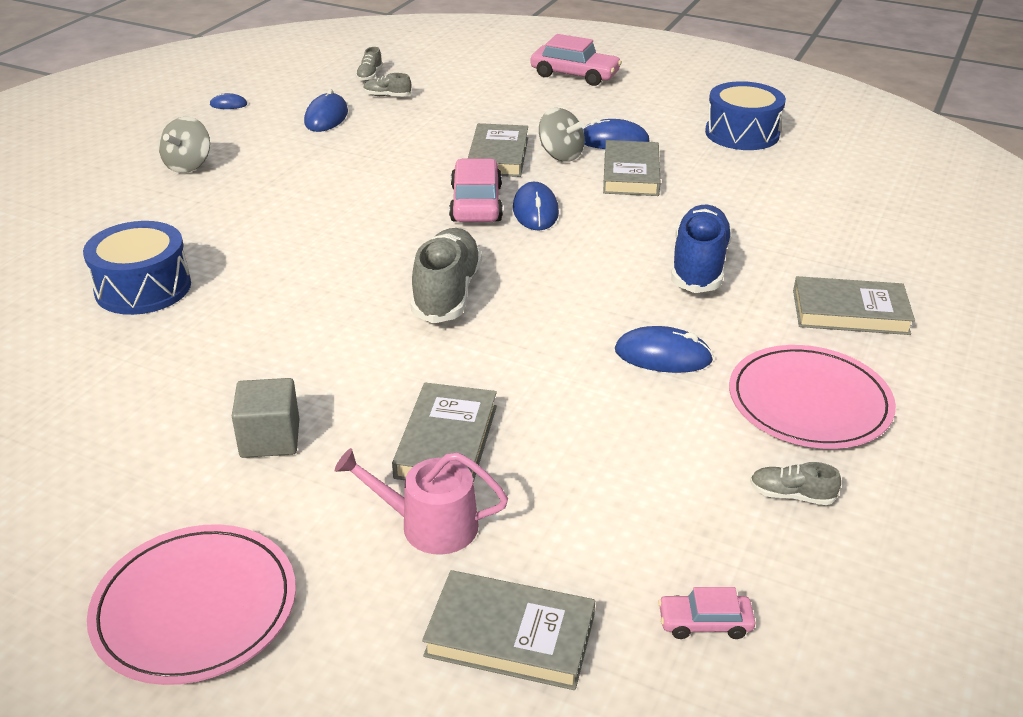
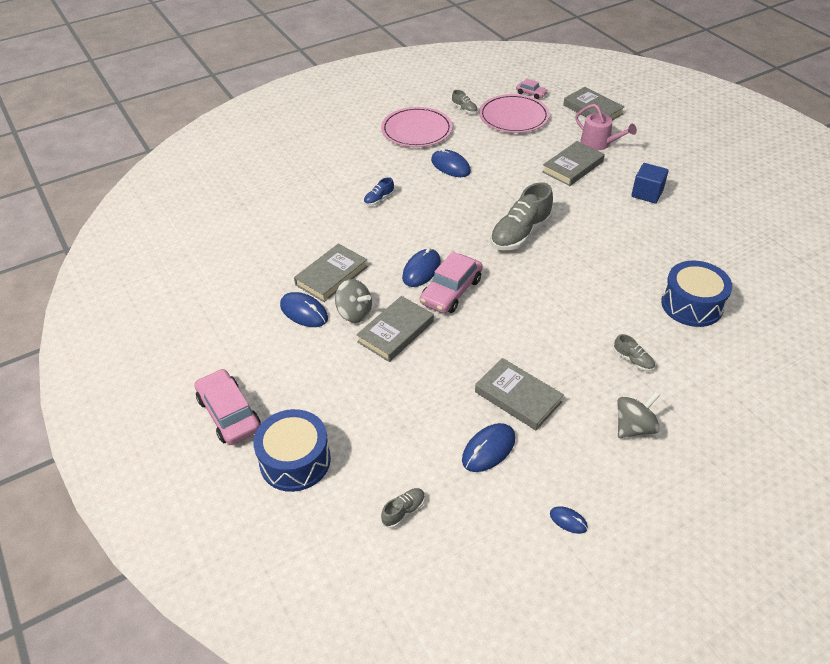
camera: 145 degrees left, 10 degrees up
(195, 607) = (694, 148): pink plate -> pink plate (513, 117)
(270, 439) = (647, 193): grey cube -> blue cube
(387, 96) = (414, 460): grey shoe -> grey shoe (633, 360)
(560, 155) = (354, 313): grey spinning top -> grey spinning top turned 135 degrees clockwise
(698, 266) = (379, 199): blue shoe -> blue shoe, size x0.46
(742, 133) = (215, 281): blue drum -> blue drum (295, 460)
(850, 312) = (346, 153): grey book -> grey book (518, 397)

